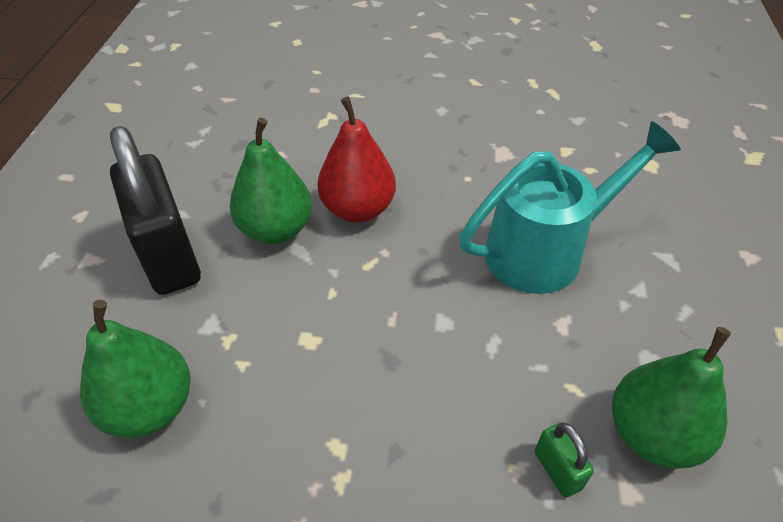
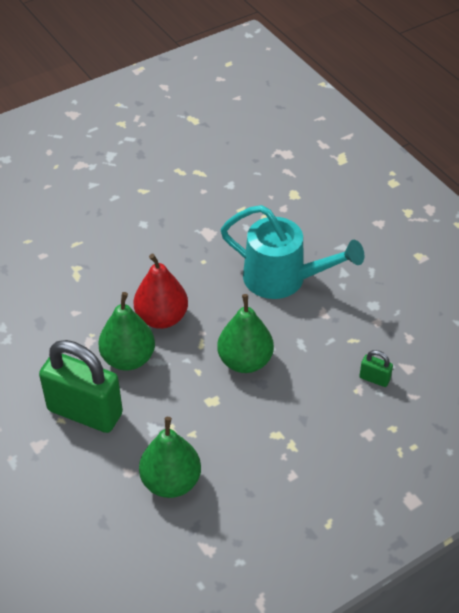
camera: 40 degrees left, 0 degrees up
(169, 256) = (85, 412): black padlock -> green padlock
(546, 250) = (283, 279): turquoise watering can -> turquoise watering can turned 90 degrees clockwise
(652, 434) = (399, 338): green pear -> green pear (245, 361)

